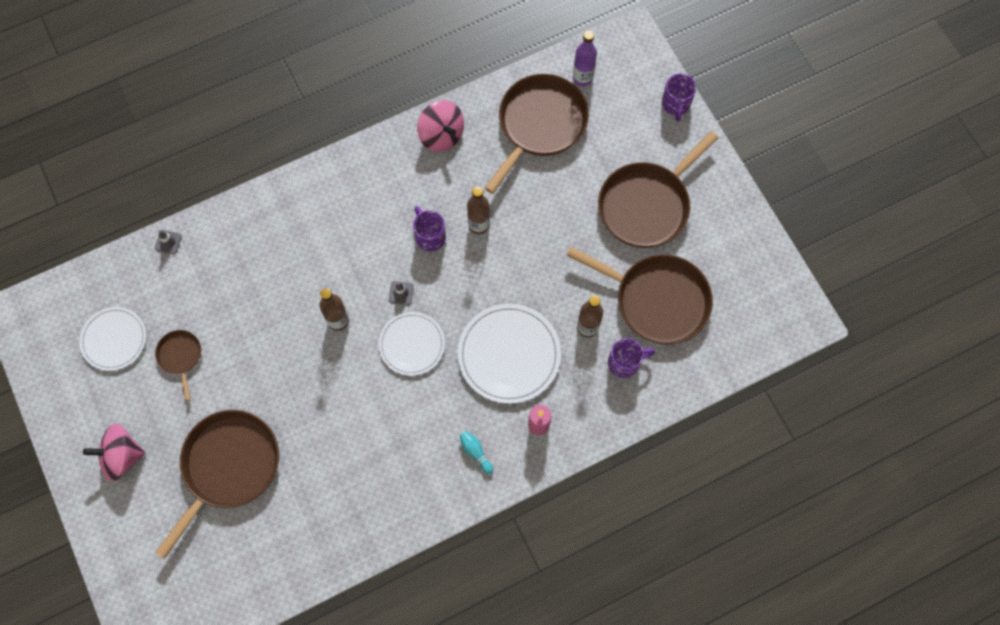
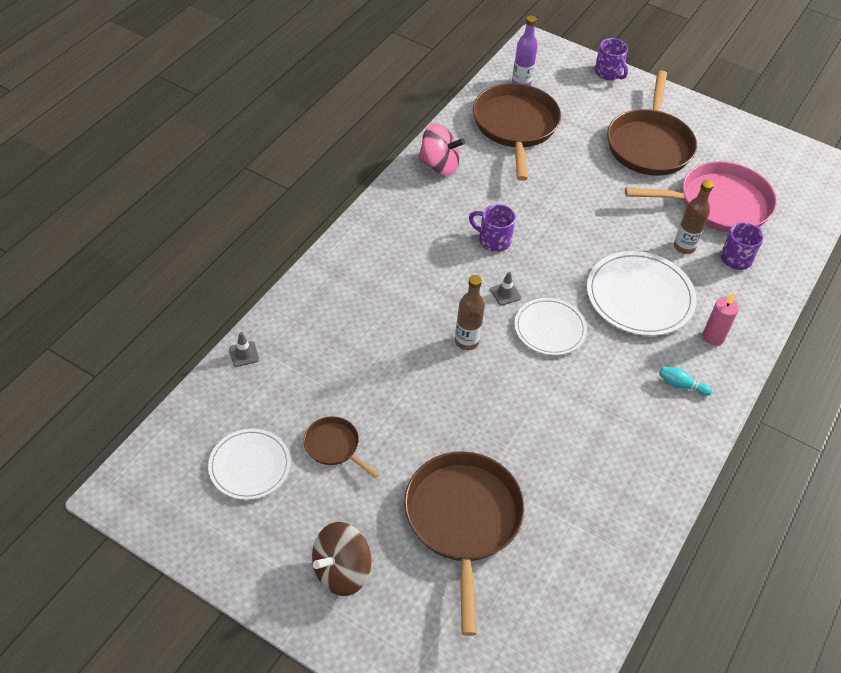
camera: 35 degrees left, 20 degrees down
(122, 456) = (341, 571): pink spinning top -> brown spinning top
(479, 225) = (528, 214): brown bottle -> none
(657, 300) = (719, 204): brown pan -> pink pan

